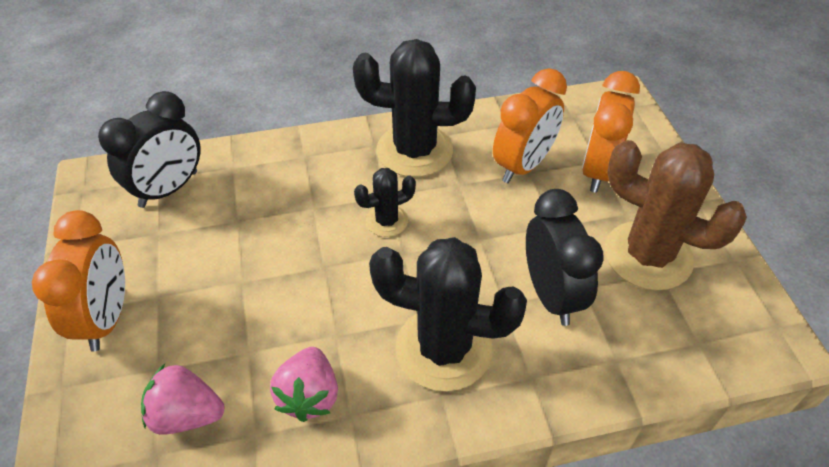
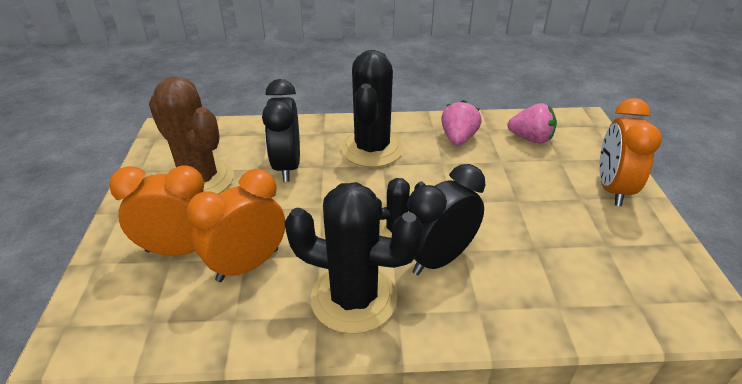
camera: 170 degrees left, 10 degrees down
(169, 189) = (619, 288): black clock -> black clock (438, 259)
(444, 348) = (372, 149): black cactus -> black cactus turned 75 degrees clockwise
(597, 171) = (180, 249): orange clock -> orange clock turned 120 degrees counterclockwise

